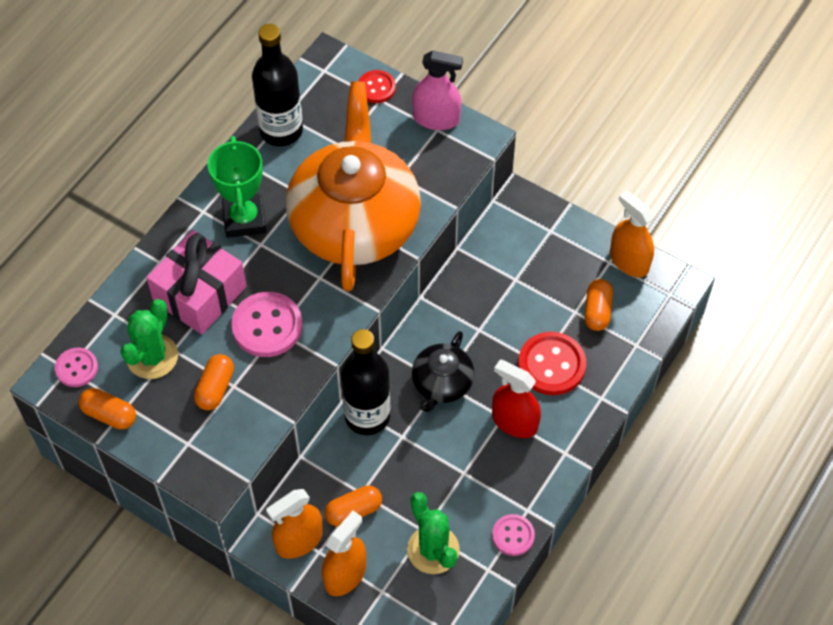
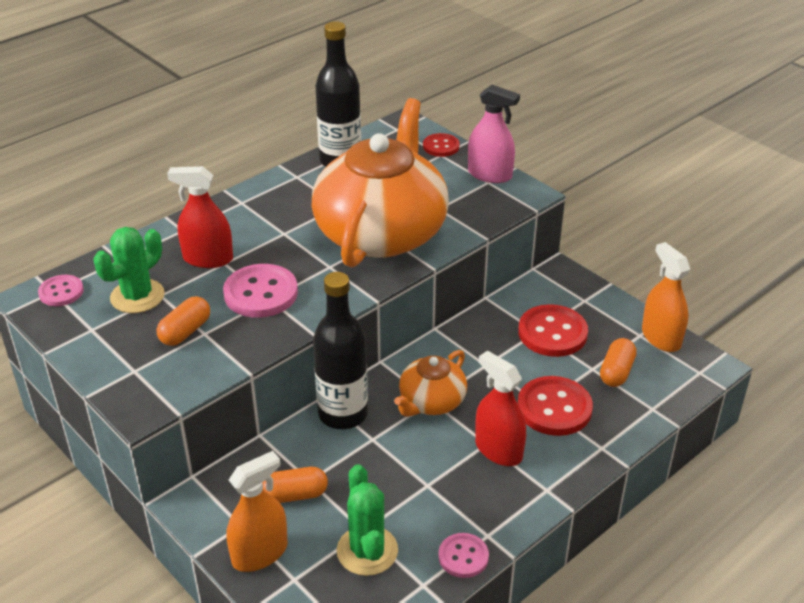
camera: 15 degrees right, 20 degrees down
(109, 414) = (71, 333): orange capsule -> none
(200, 294) = (208, 259): pink gift -> red spray bottle
(244, 219) = (277, 213): green trophy -> none
(299, 540) = (224, 509): orange spray bottle -> none
(442, 383) = (431, 402): black teapot -> orange teapot
(530, 278) = (552, 333): none -> red button

